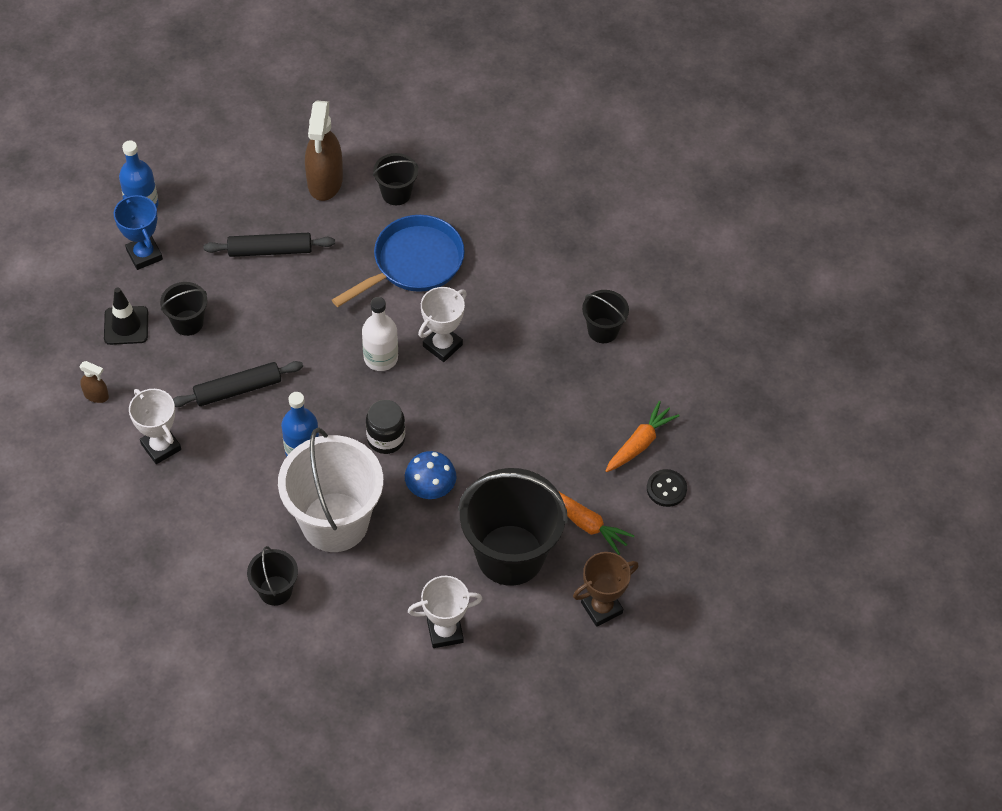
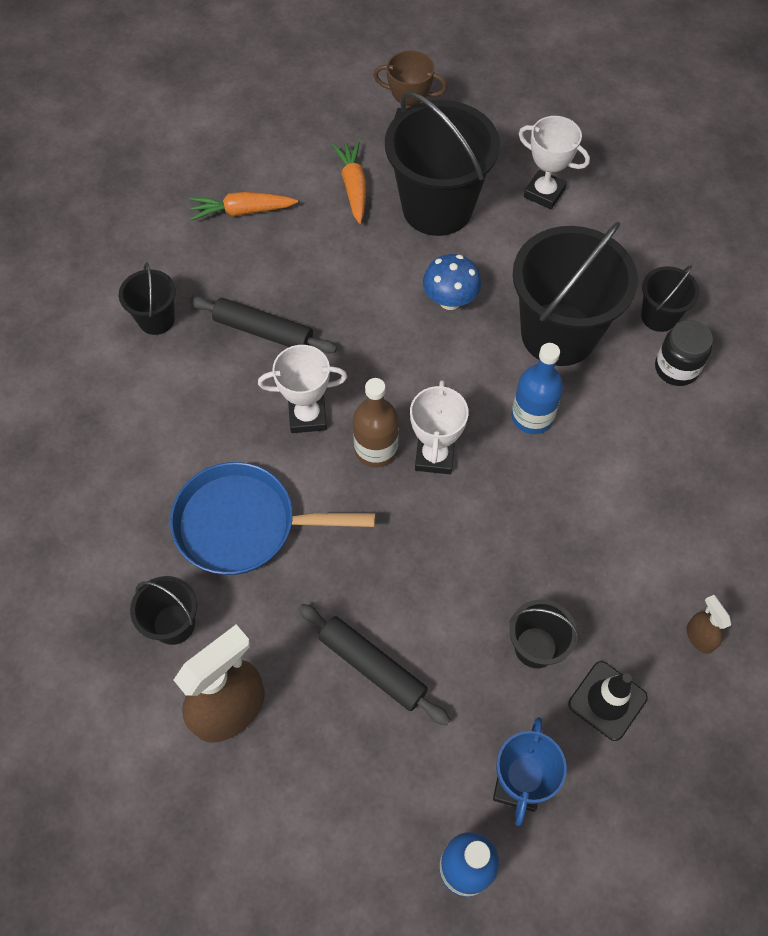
camera: 135 degrees left, 5 degrees up
(161, 446) = (668, 525): white trophy -> white trophy (434, 456)
(238, 389) = (543, 526): black rolling pin -> black rolling pin (263, 331)
(334, 522) = (558, 334): white bucket -> black bucket
(381, 358) = (376, 449): white bottle -> brown bottle
(386, 438) = (446, 371): black jar -> black jar (676, 368)
(666, 489) = (264, 167): black button -> none

